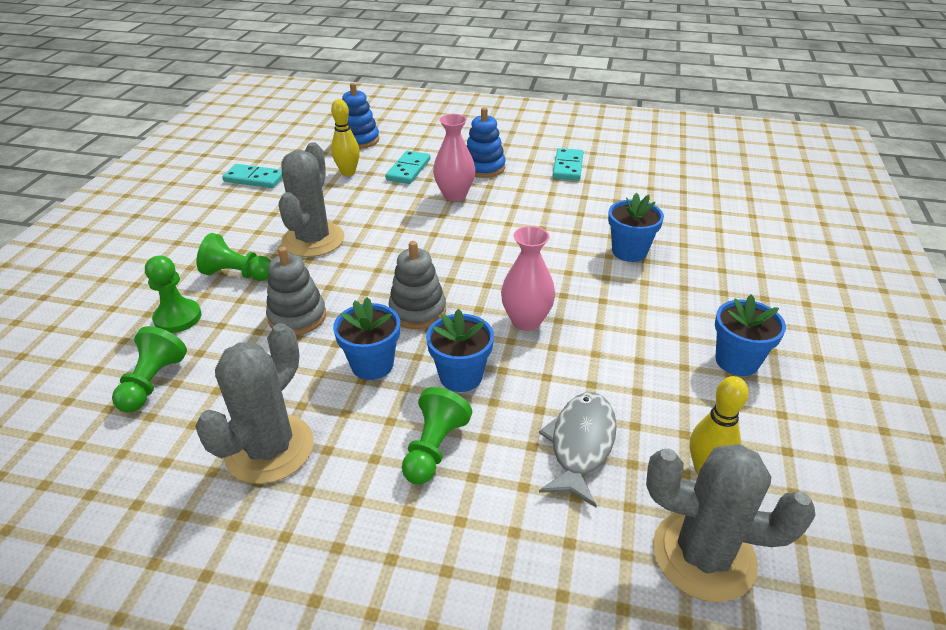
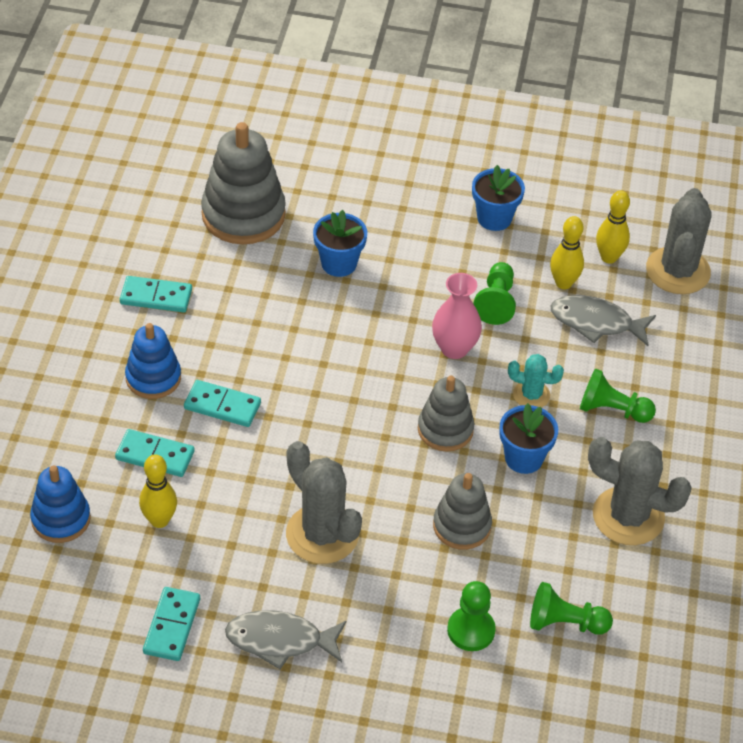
camera: 95 degrees left, 10 degrees up
(219, 220) = (280, 640): none -> grey fish
(237, 274) = (392, 594): green pawn -> green pawn (496, 302)
(313, 240) = (322, 534): grey cactus -> grey cactus turned 45 degrees clockwise
(454, 195) = (222, 406): pink vase -> turquoise domino
(461, 376) = (531, 395): blue flower pot -> turquoise cactus
(644, 417) = (563, 283): none -> yellow bowling pin
(674, 202) = (243, 215): none -> grey stacking toy

